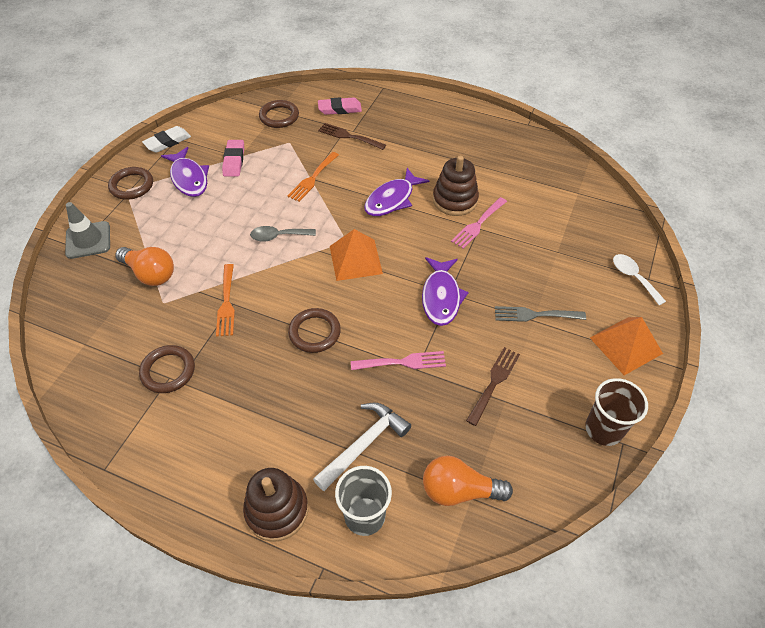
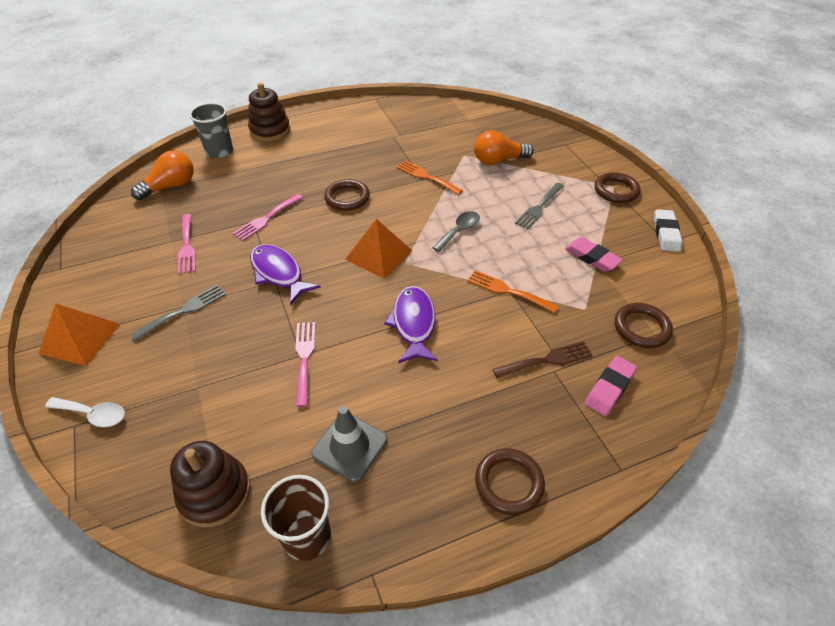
camera: 135 degrees right, 5 degrees down
(88, 240) = (568, 150): grey traffic cone -> grey traffic cone (349, 446)
(168, 371) = (405, 136): brown ring -> brown ring (509, 483)
(189, 178) = (593, 221): purple fish -> none
(200, 212) = (539, 207): none -> grey fork
(312, 178) = (507, 291): orange fork -> orange fork turned 45 degrees counterclockwise
(364, 444) = (250, 172): white hammer -> none
(455, 200) = (353, 368): brown stacking toy -> brown stacking toy (215, 493)
(494, 382) = (187, 246): brown fork -> pink fork
(603, 429) = (80, 267): brown cup -> brown cup (307, 537)

